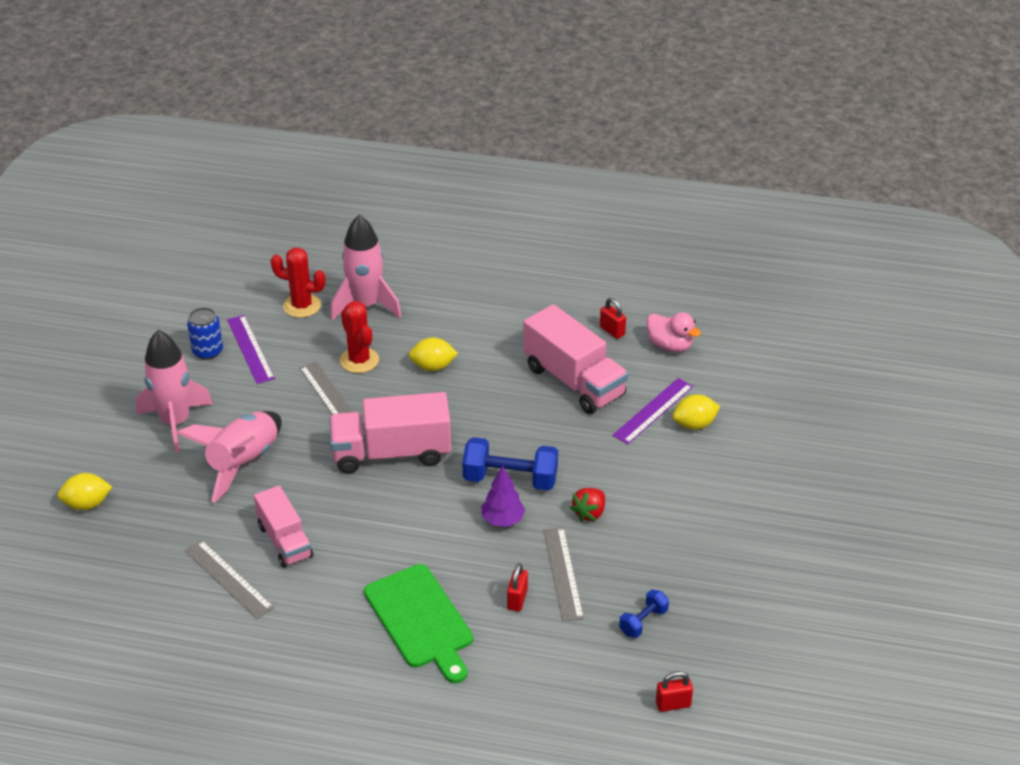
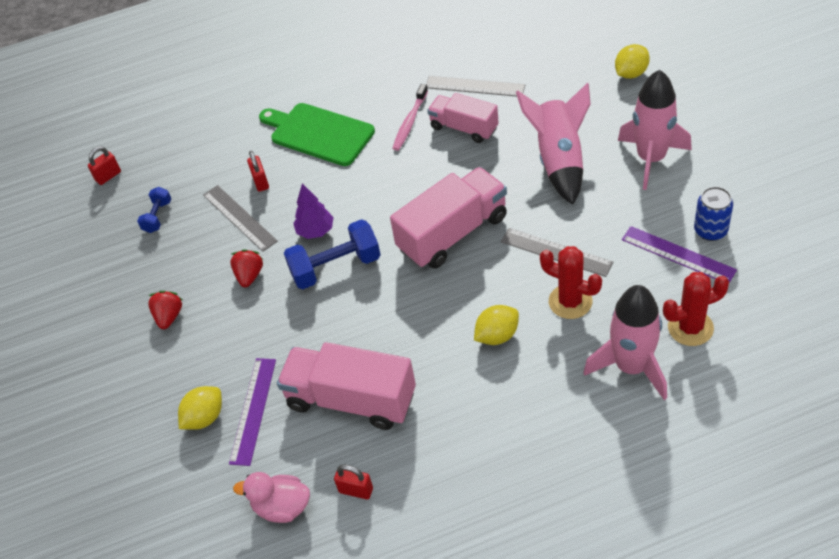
camera: 155 degrees right, 10 degrees up
(325, 578) = (410, 122): none -> pink toothbrush
(683, 516) = (169, 316): none -> red strawberry

